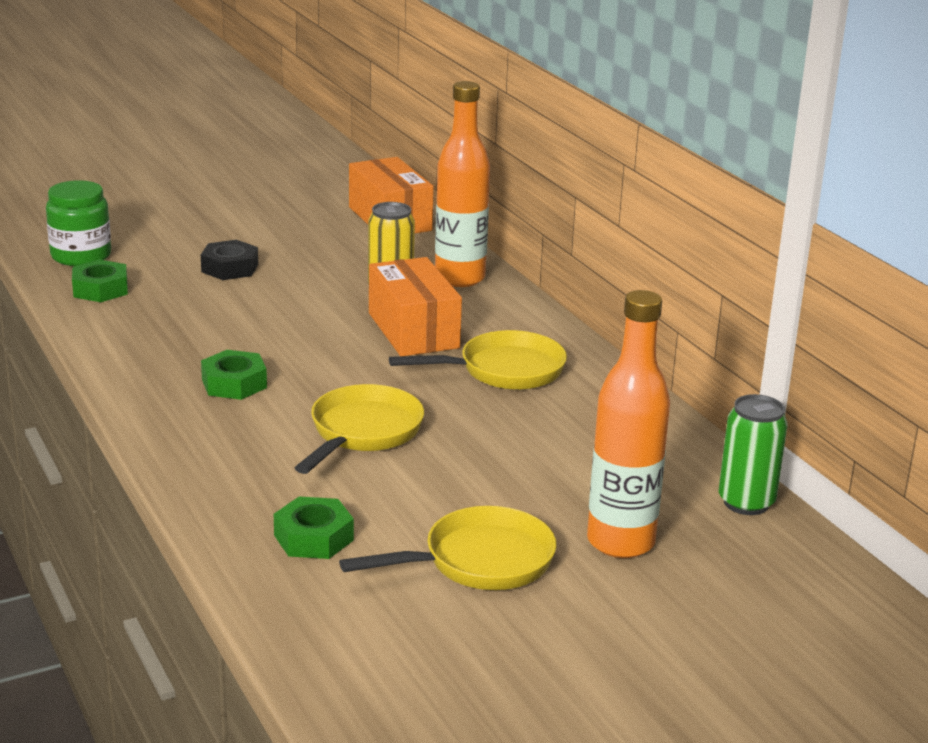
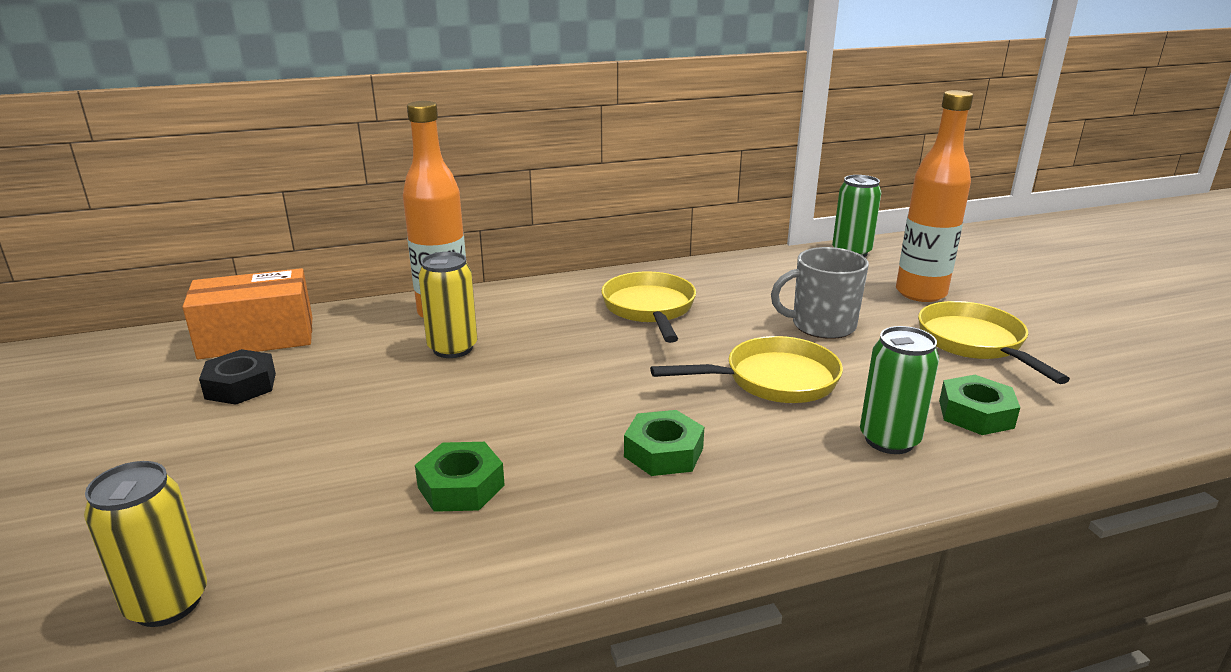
camera: 80 degrees left, 0 degrees up
(81, 256) = (167, 603): green jar -> yellow can
(100, 289) = (326, 574): green nut -> green nut (461, 486)
(230, 268) = (325, 450): black nut -> black nut (241, 386)
(260, 485) = (889, 440): none -> green can
(362, 433) = (772, 380): yellow pan -> yellow pan turned 135 degrees clockwise
(413, 330) = (556, 343): orange box -> none
(496, 466) = (821, 325): none -> grey mug

